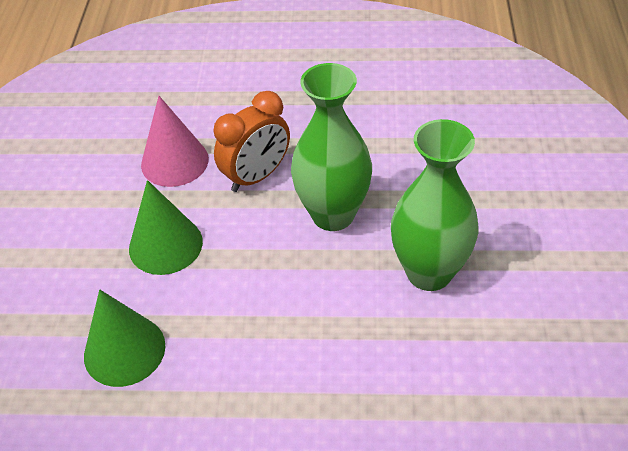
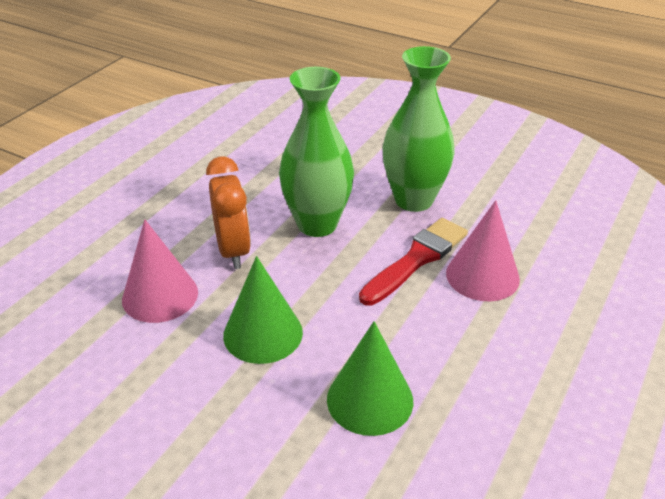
camera: 65 degrees left, 10 degrees down
(330, 312) = (416, 260): none -> red brush
(340, 378) = (482, 276): none -> pink cone

